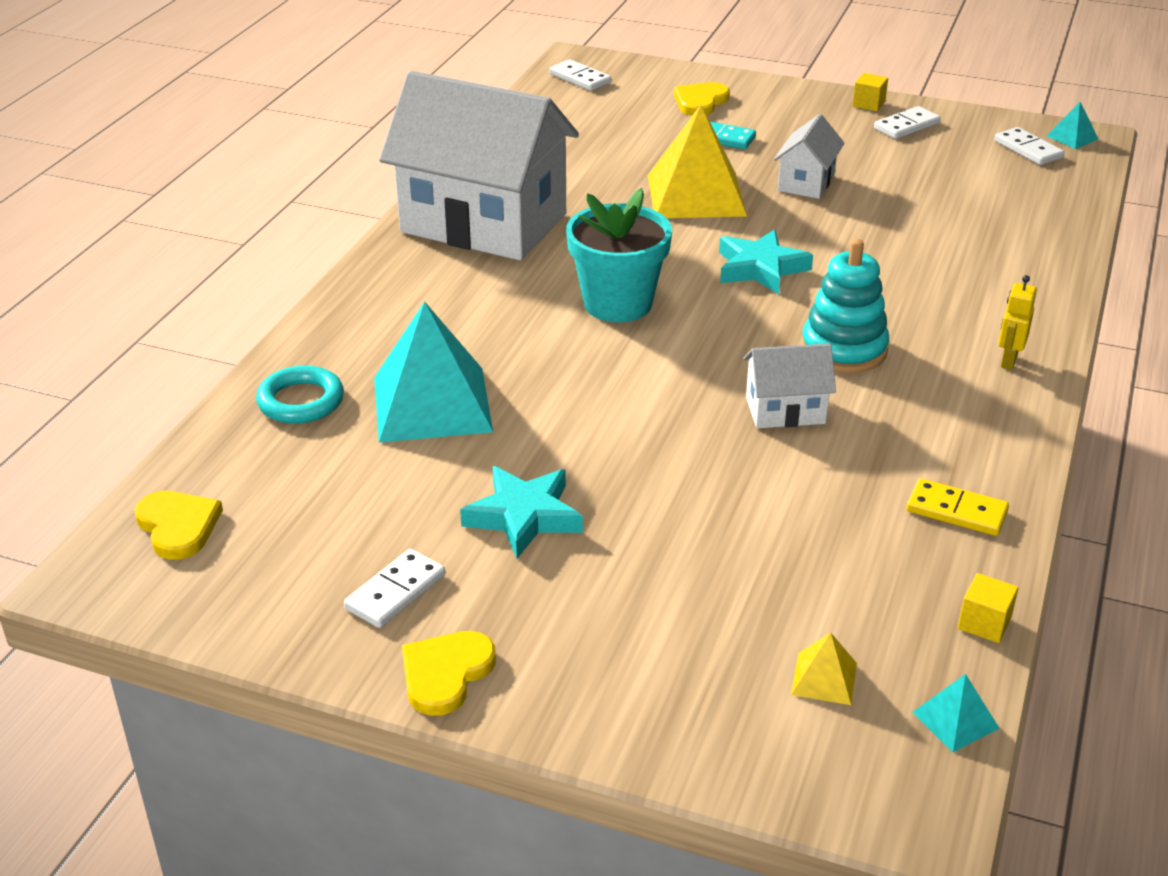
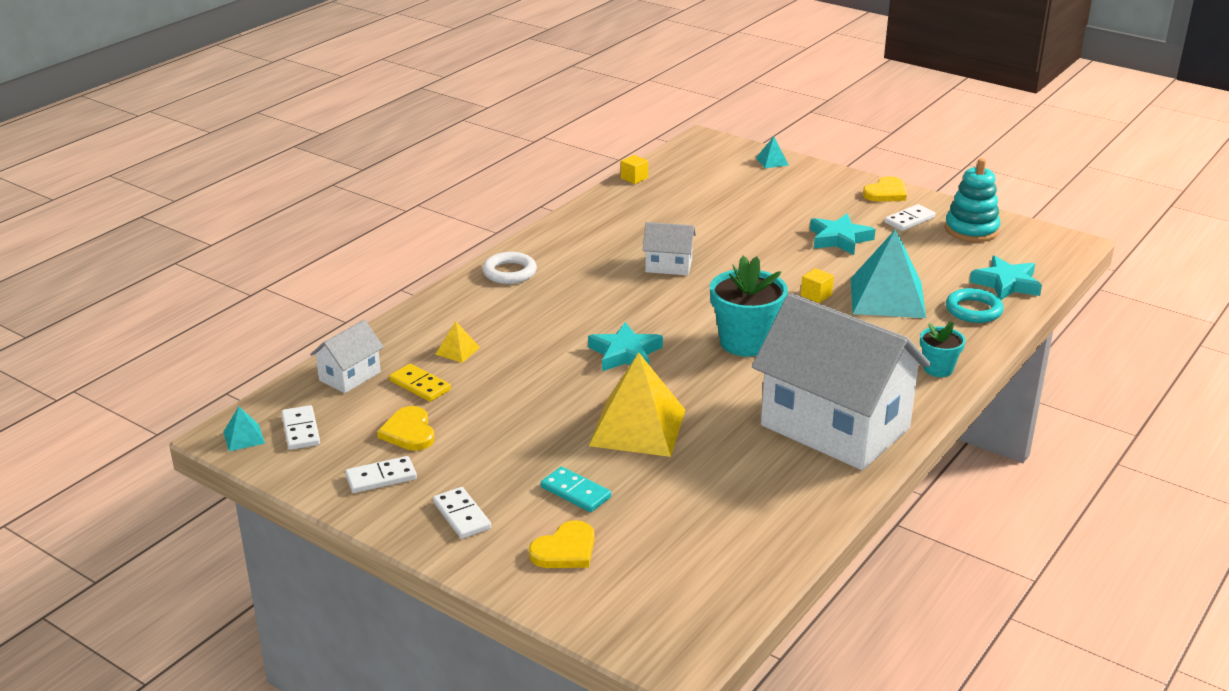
camera: 165 degrees left, 5 degrees down
(178, 526) = (1031, 258): yellow heart -> yellow heart (409, 432)
(238, 461) = (1006, 283): none -> turquoise star
(362, 304) = (938, 369): none -> turquoise flower pot
(580, 78) = (685, 617): white domino -> white domino (461, 515)
(806, 182) = (532, 425): white house -> white house (350, 376)
(824, 678) = (718, 172): yellow pyramid -> yellow pyramid (457, 350)
(844, 349) = (607, 292): turquoise stacking toy -> turquoise stacking toy (971, 230)
(868, 104) = (390, 515): yellow cube -> yellow cube (816, 295)
(955, 720) = (672, 157): turquoise pyramid -> turquoise pyramid (772, 161)
(956, 511) = (610, 213): yellow domino -> yellow domino (420, 385)
(1008, 361) = (509, 272): yellow robot -> white ring

